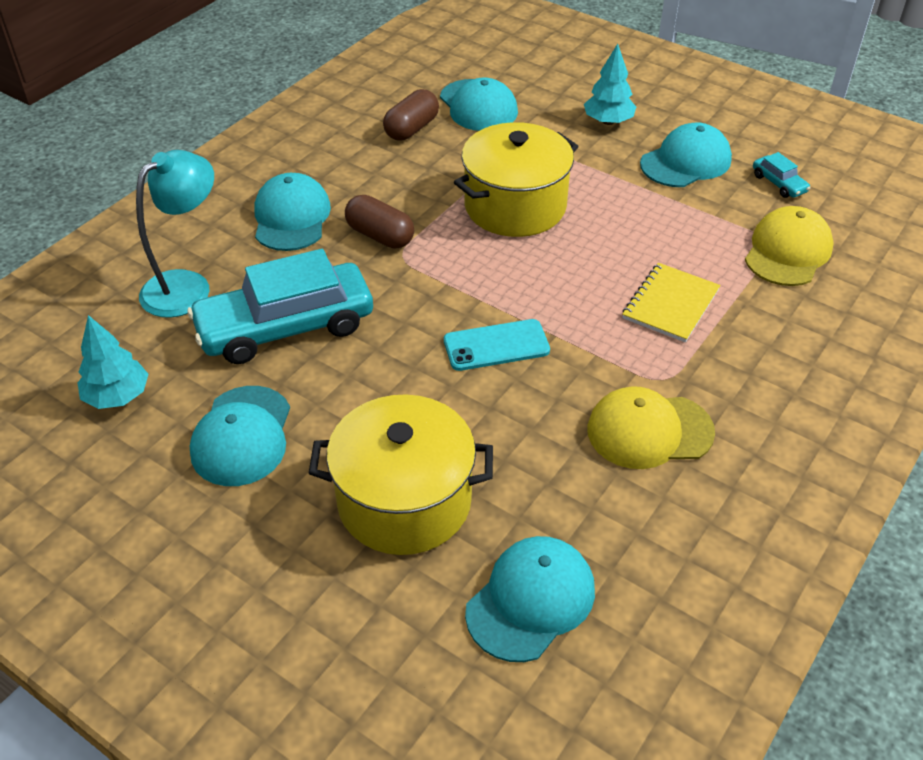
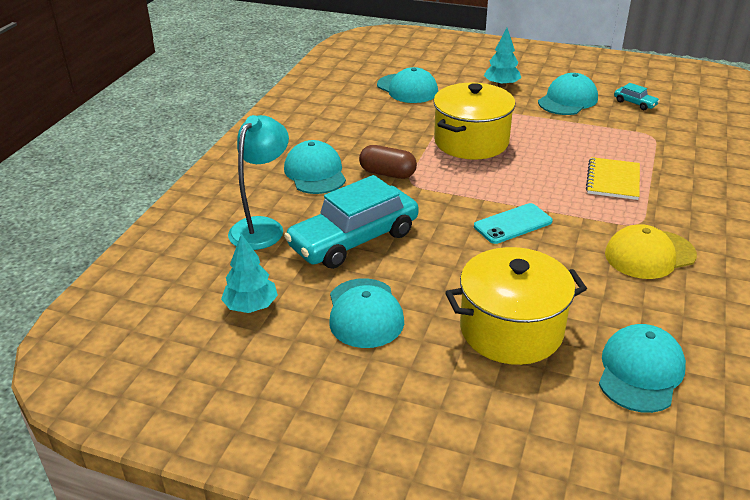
camera: 15 degrees left, 10 degrees down
(411, 129) = (369, 108): brown capsule -> none
(787, 251) = (666, 139): yellow cap -> none

